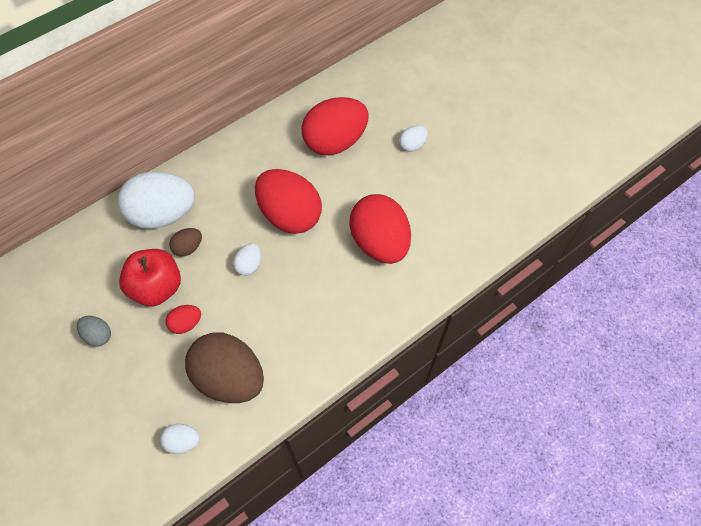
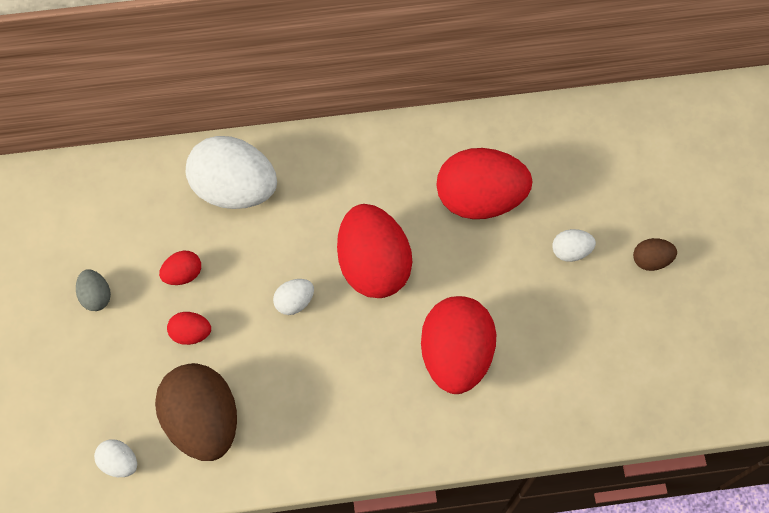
camera: 30 degrees right, 5 degrees up
(157, 287) = (183, 274): red apple -> red egg
(188, 247) = (240, 244): brown egg -> brown egg (650, 260)

